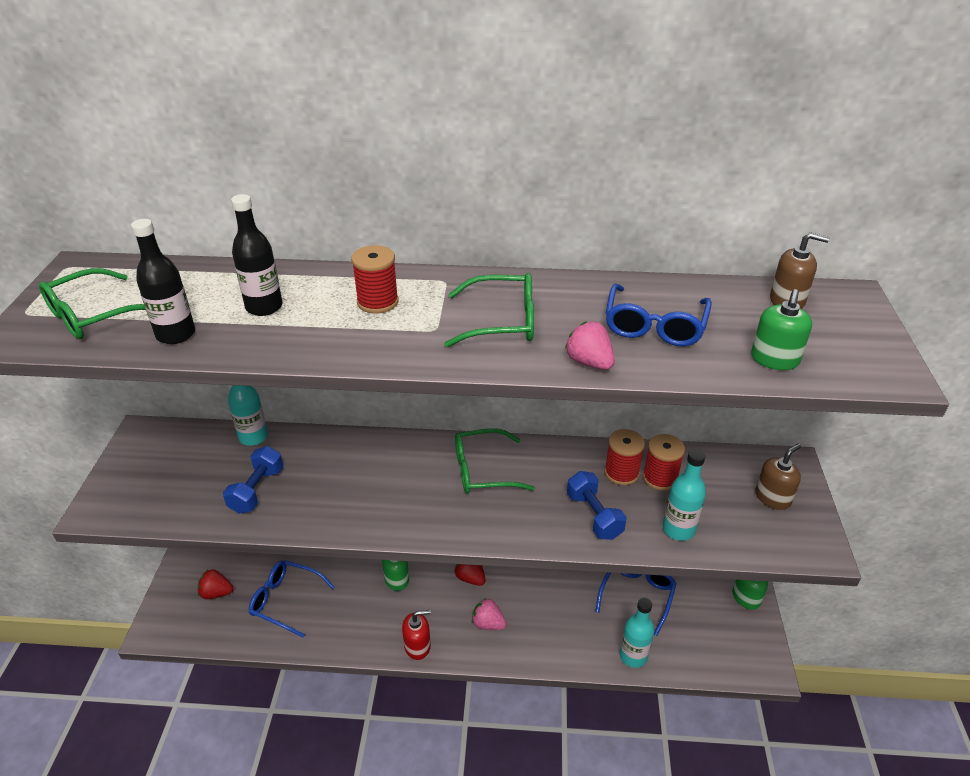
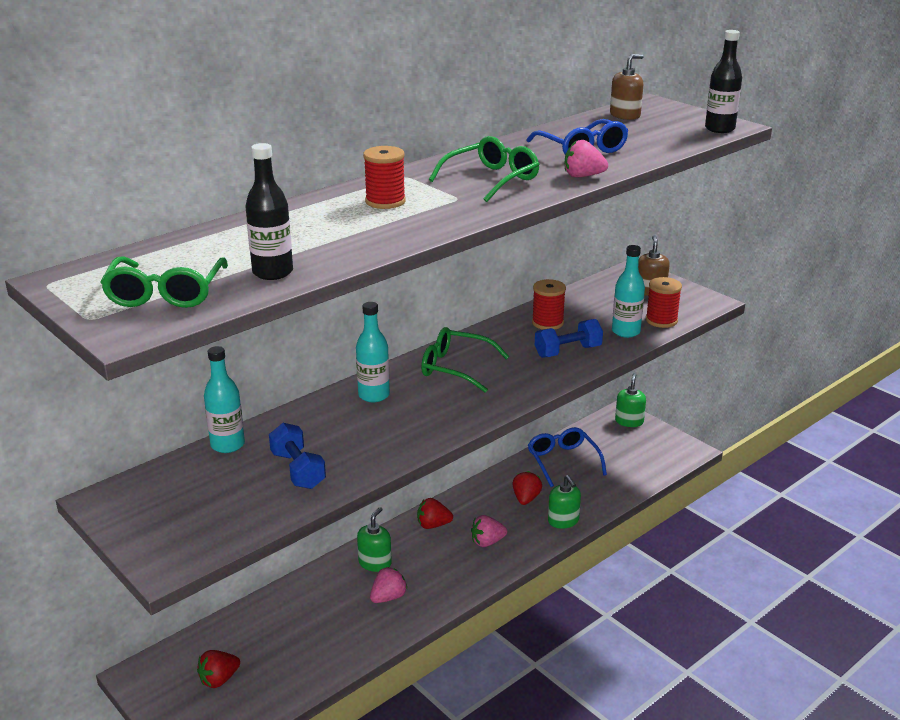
camera: 45 degrees left, 10 degrees down
(264, 307) = (305, 235): black bottle -> black bottle (719, 129)
(285, 600) = (297, 639): blue glasses -> none
(371, 615) = (388, 597): none -> pink strawberry
(417, 646) = (455, 590): red soap dispenser -> none
(482, 470) = (455, 368): green glasses -> green glasses turned 75 degrees clockwise
(563, 607) = (526, 499): none -> red strawberry
(594, 516) = (568, 351): blue dumbbell -> blue dumbbell turned 45 degrees counterclockwise
(633, 656) = (607, 495): turquoise bottle -> turquoise bottle (374, 395)
(660, 478) = (574, 313): red spool -> red spool (661, 320)
(774, 359) = (669, 140): green soap dispenser -> green soap dispenser (563, 521)

